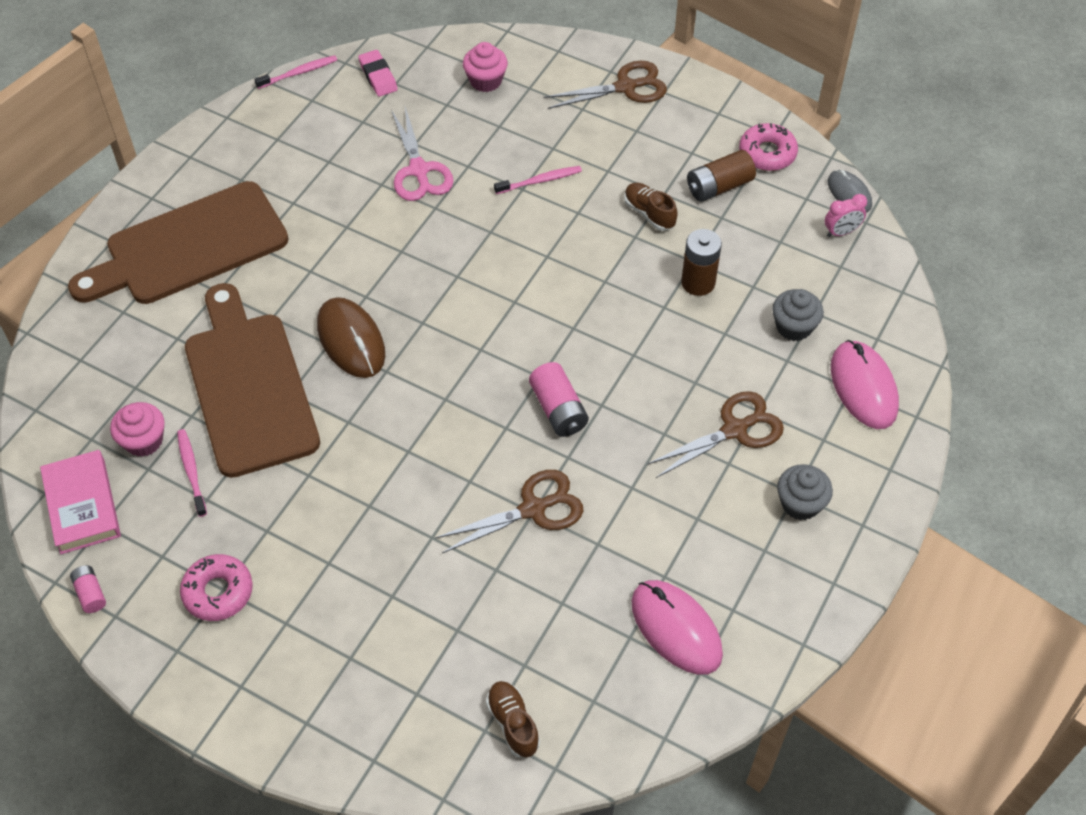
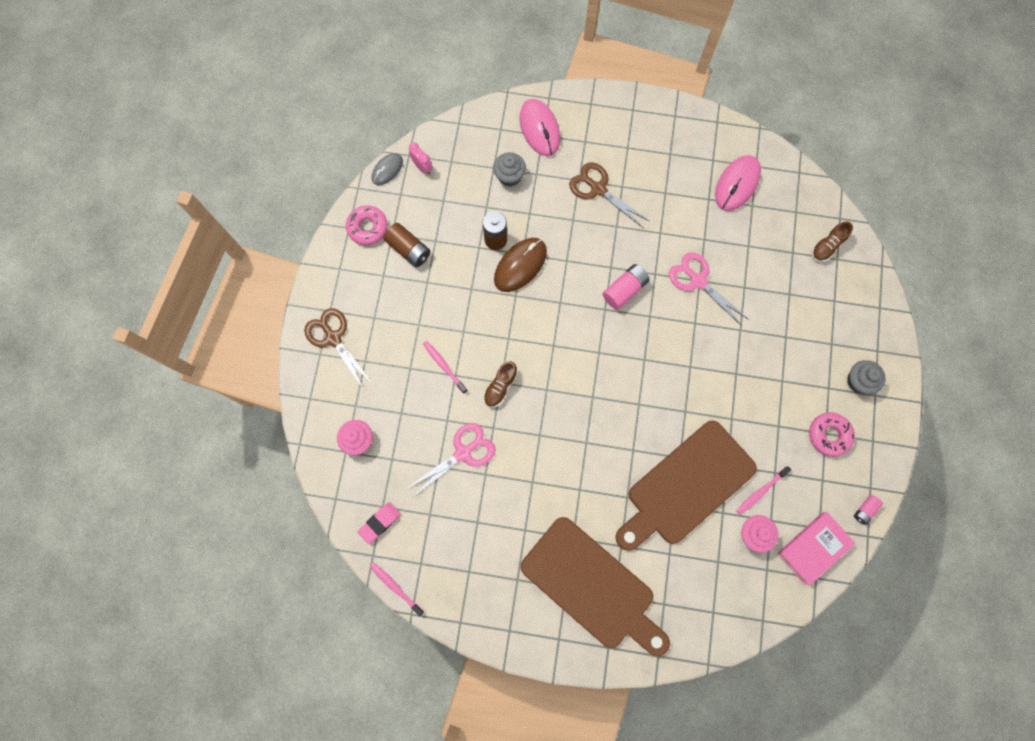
camera: 110 degrees left, 20 degrees up
(351, 340) = (624, 436): brown mouse -> brown mouse (520, 265)
(533, 509) = (698, 281): brown scissors -> pink scissors
(649, 213) = (448, 286): brown shoe -> brown shoe (500, 387)
(800, 503) = (633, 143): grey cupcake -> grey cupcake (858, 381)
(863, 387) = (539, 129): pink mouse -> pink mouse turned 75 degrees counterclockwise

